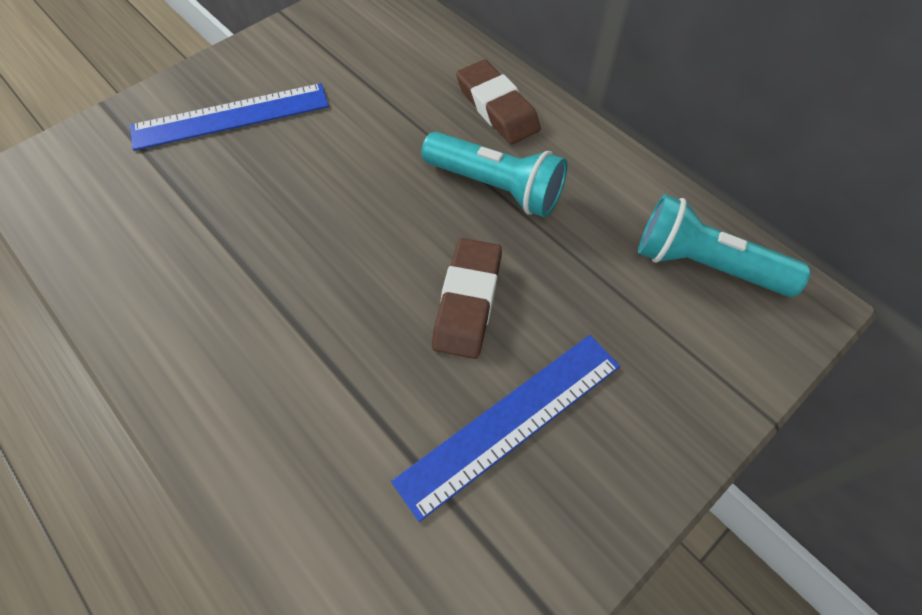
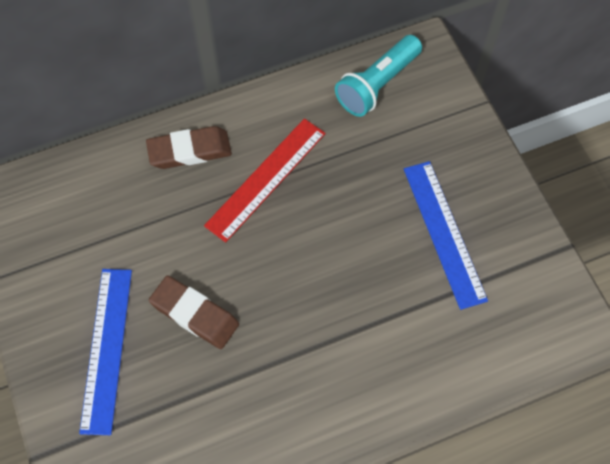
camera: 70 degrees left, 5 degrees up
(467, 302) = (353, 228): brown eraser -> brown eraser (195, 314)
(496, 187) = (266, 178): turquoise flashlight -> red ruler

